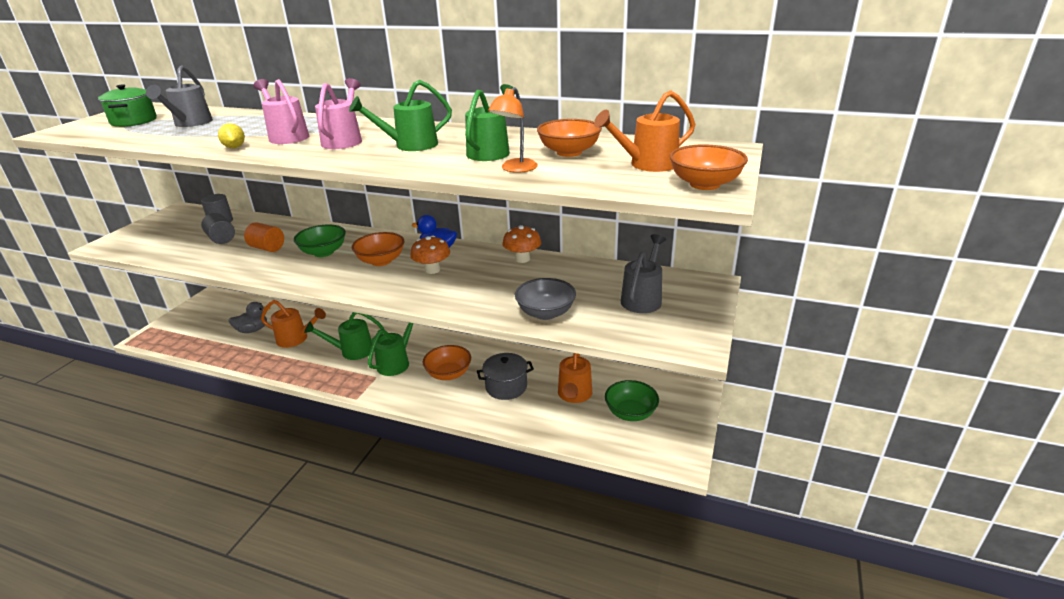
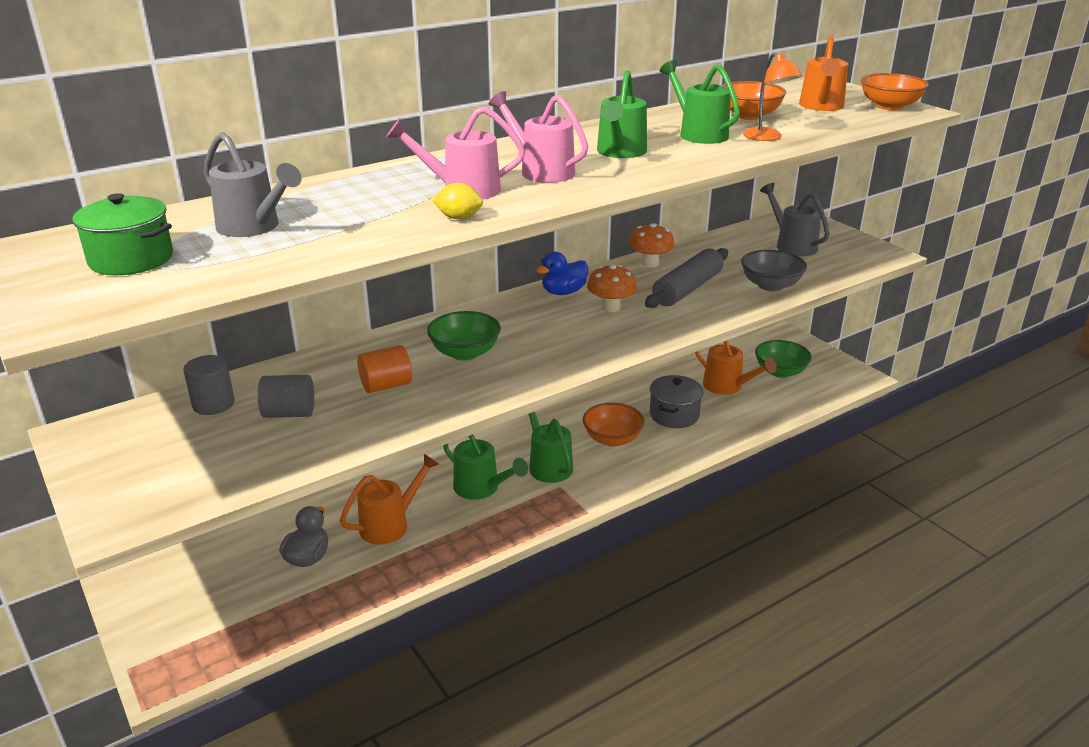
camera: 55 degrees left, 0 degrees up
(352, 351) = (481, 488): green watering can -> green watering can turned 75 degrees counterclockwise
(381, 261) = (546, 327): orange bowl -> none
(495, 284) = (687, 289): none -> grey rolling pin

